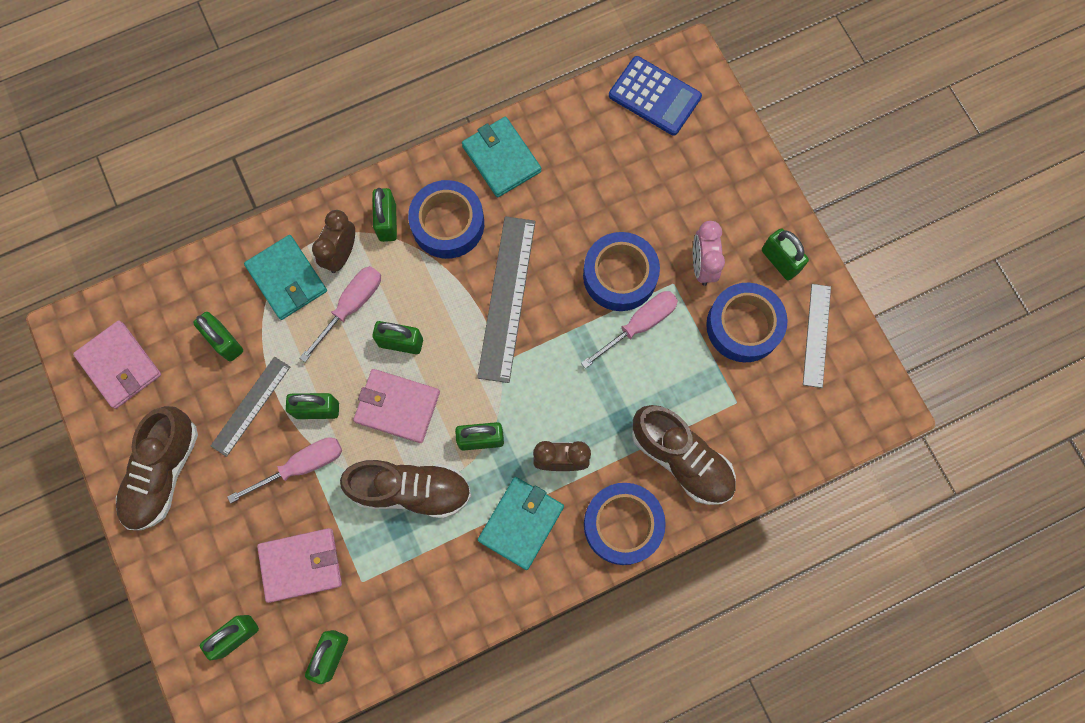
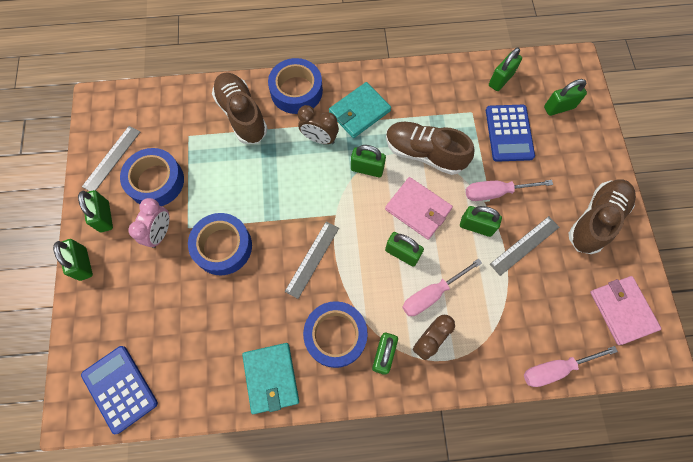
camera: 160 degrees left, 5 degrees down
(225, 342) = (536, 300): green padlock -> green padlock (83, 264)
(287, 279) = (477, 335): turquoise wallet -> none
(301, 565) = (509, 133): pink wallet -> blue calculator
(507, 298) = (312, 259): grey ruler -> grey ruler, size x0.62
(639, 325) = (226, 206): pink screwdriver -> pink screwdriver (555, 369)

